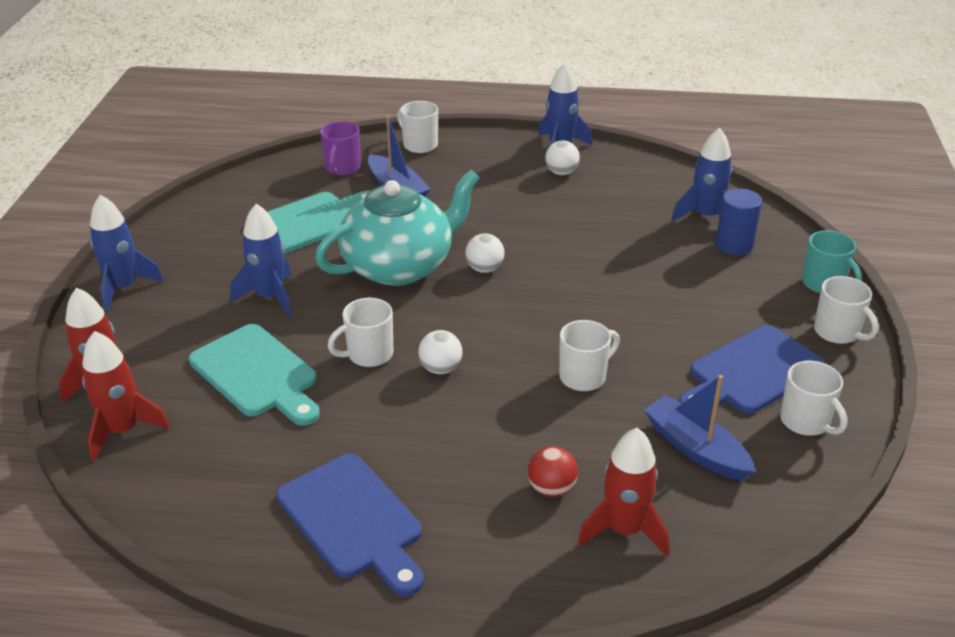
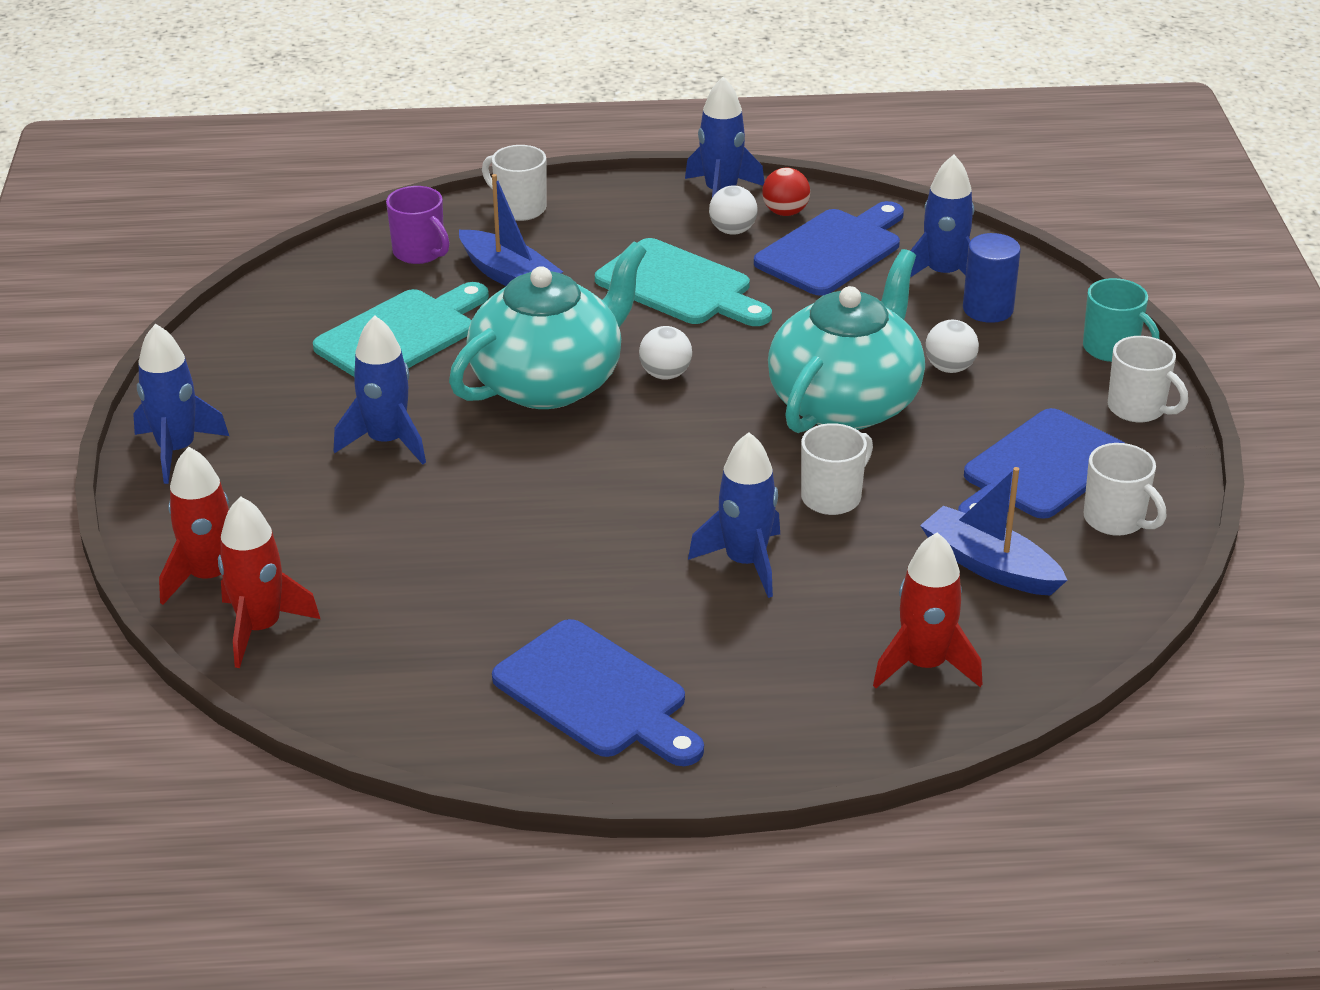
camera: 10 degrees left, 0 degrees up
(257, 374) = (409, 540): turquoise cutting board -> turquoise cutting board (679, 286)
(342, 168) = (420, 253): purple mug -> purple mug turned 45 degrees counterclockwise
(368, 354) = (547, 500): white mug -> none
(440, 368) = (647, 507): white ball -> white ball (949, 368)
(502, 422) = (745, 562): none -> blue rocket
(551, 489) = (827, 631): red ball -> red ball (785, 212)
(612, 304) = (846, 403): none -> turquoise teapot
(629, 192) = (832, 250): none -> blue cutting board

